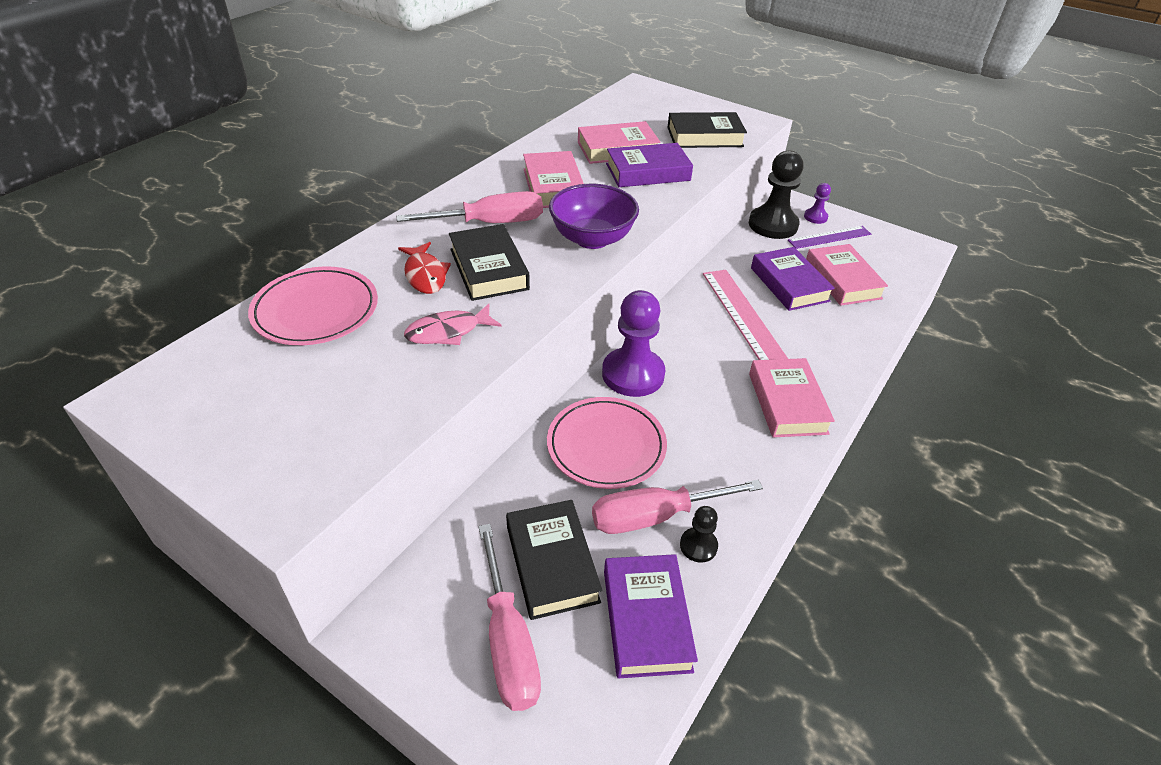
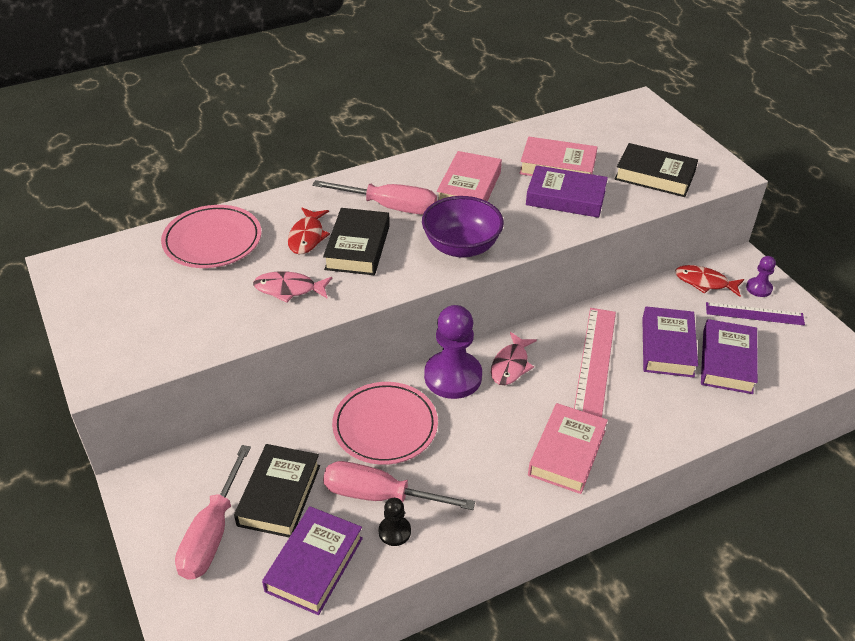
camera: 30 degrees right, 0 degrees up
(676, 345) = (511, 365): none -> pink fish
(773, 225) = (704, 282): black pawn -> red fish
(842, 280) = (727, 361): pink book -> purple book

